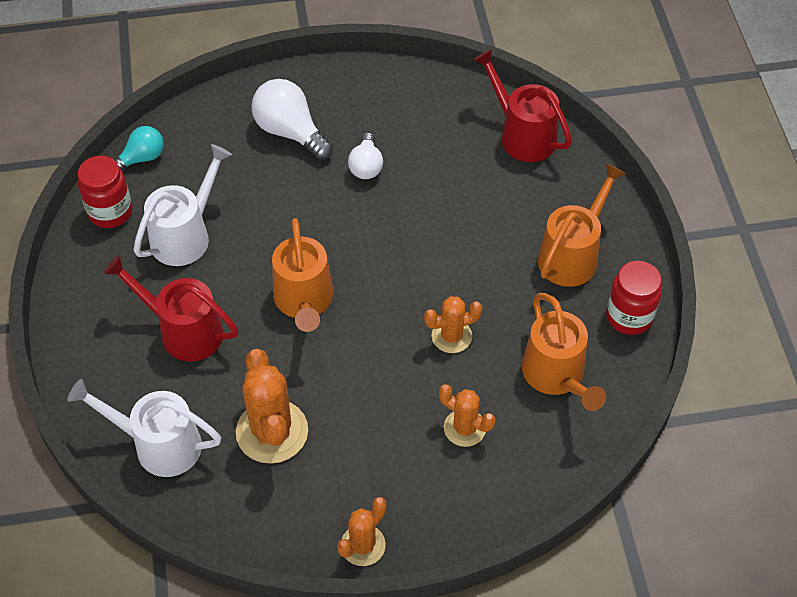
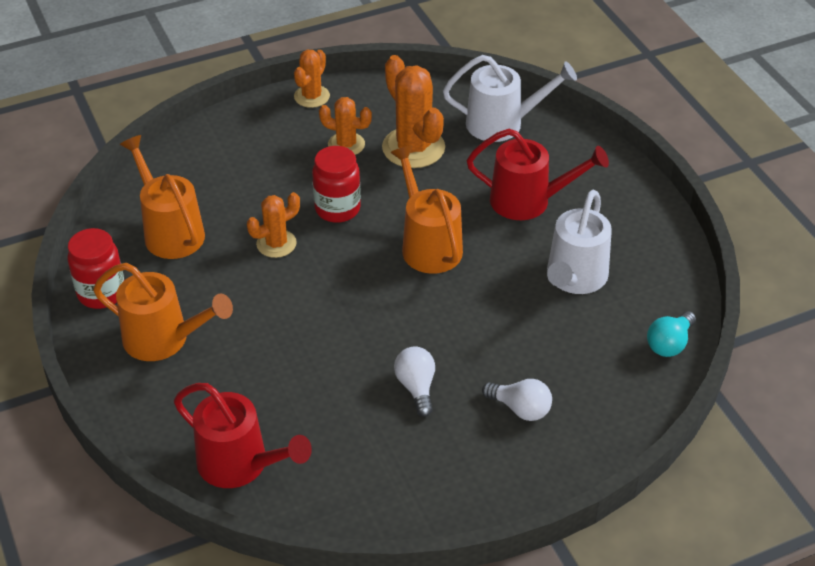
camera: 165 degrees right, 10 degrees down
(110, 212) = (664, 284): red jar -> red jar (337, 209)
(290, 132) = (520, 409): white light bulb -> white light bulb, size x0.62
(464, 428) = (248, 179): orange cactus -> orange cactus (346, 144)
(572, 255) = (164, 339): orange watering can -> orange watering can turned 90 degrees counterclockwise

